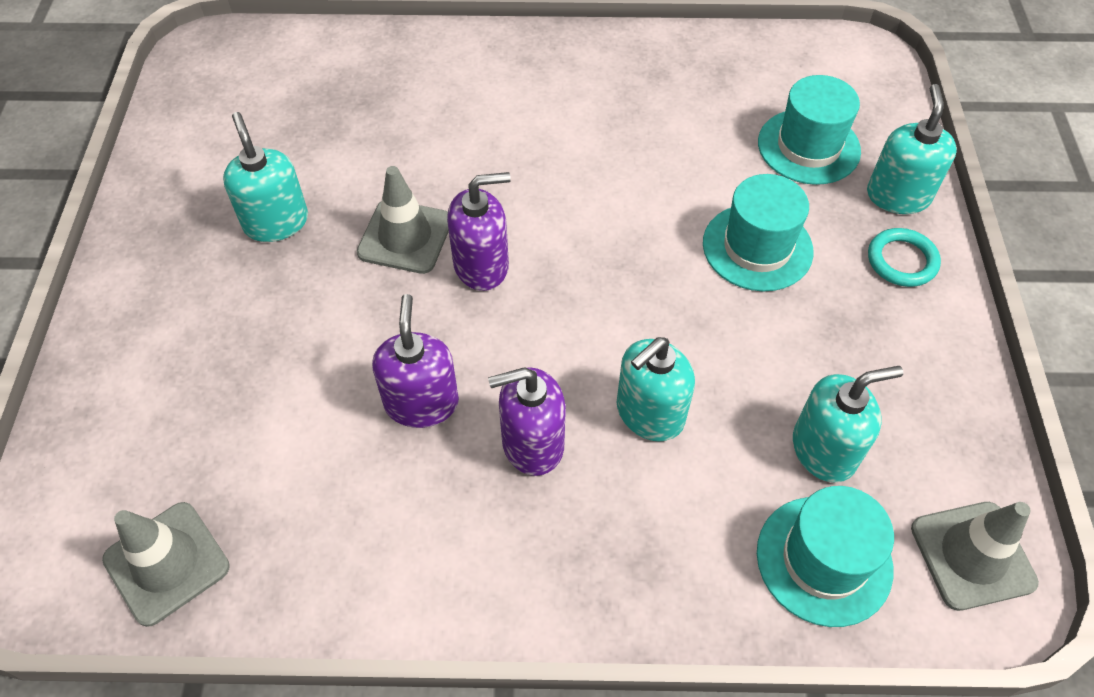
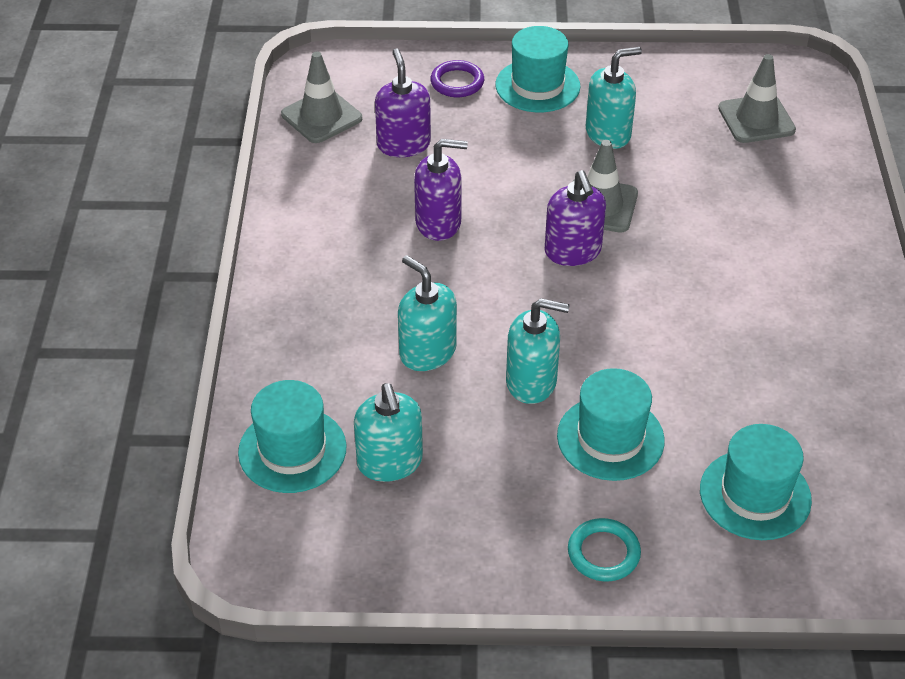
camera: 90 degrees right, 10 degrees down
(131, 381) = (457, 82): none -> purple ring
(163, 289) = (537, 86): none -> turquoise hat
(532, 443) = (402, 283): purple soap dispenser -> purple soap dispenser (403, 144)
(898, 196) = (693, 564): turquoise soap dispenser -> turquoise soap dispenser (531, 382)
(972, 555) = (287, 550): grey traffic cone -> grey traffic cone (756, 119)

